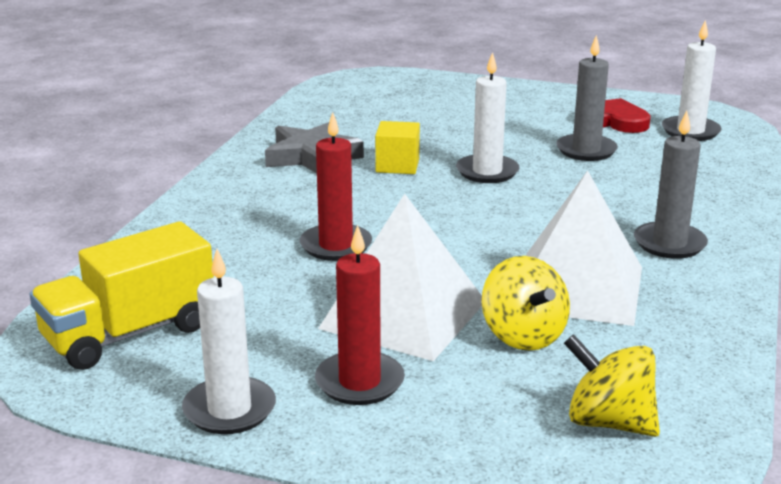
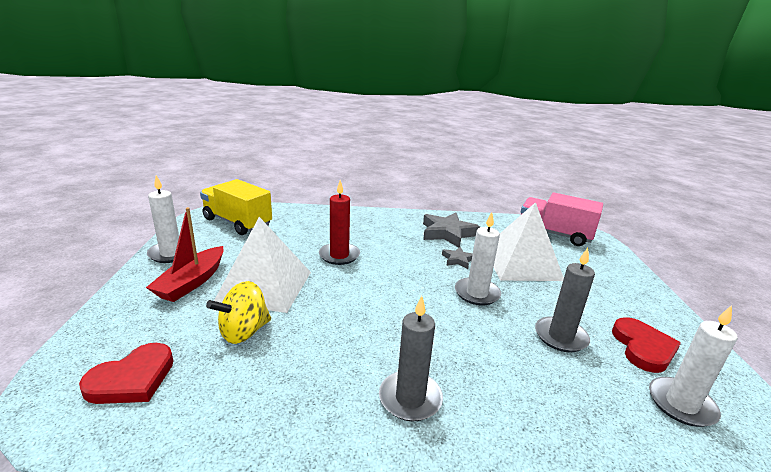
camera: 70 degrees right, 0 degrees up
(359, 382) = (192, 282): red candle -> red boat
(360, 93) = (554, 234): none -> pink truck
(397, 165) = (458, 260): yellow cube -> grey star
(577, 287) = (315, 350): white pyramid -> white pyramid (521, 263)
(609, 422) = (132, 379): yellow spinning top -> red heart

